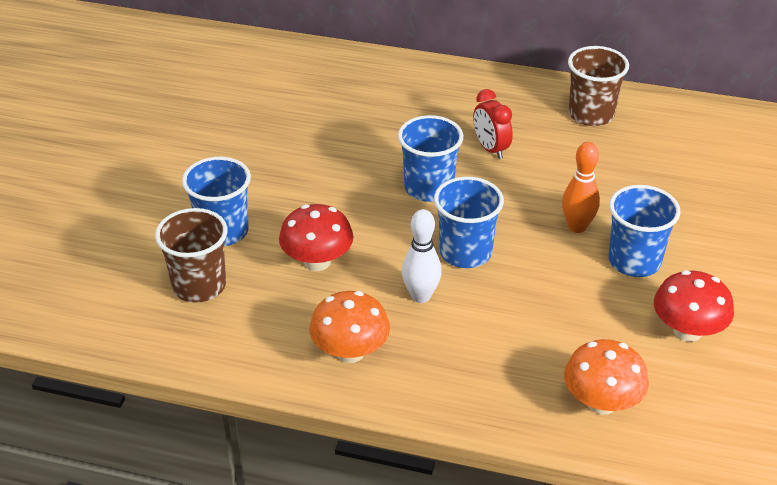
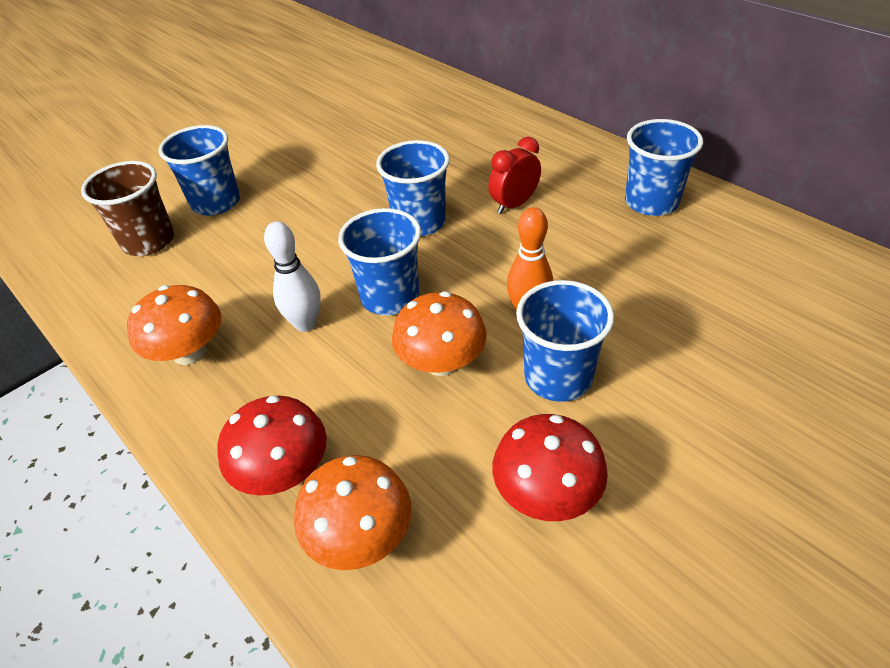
camera: 35 degrees right, 5 degrees up
(317, 261) = (256, 255): red mushroom -> red mushroom (284, 471)
(490, 149) = (514, 204): red clock -> red clock turned 45 degrees clockwise
(550, 283) = (441, 363): none -> orange mushroom
(591, 114) = (651, 202): brown cup -> blue cup

